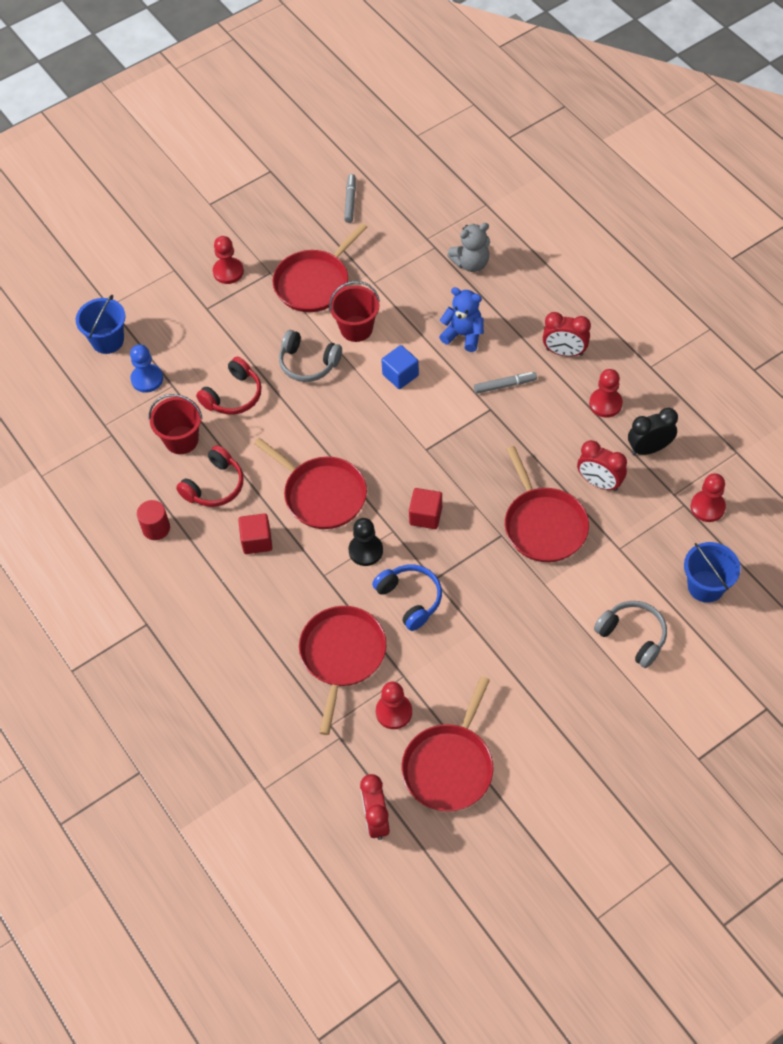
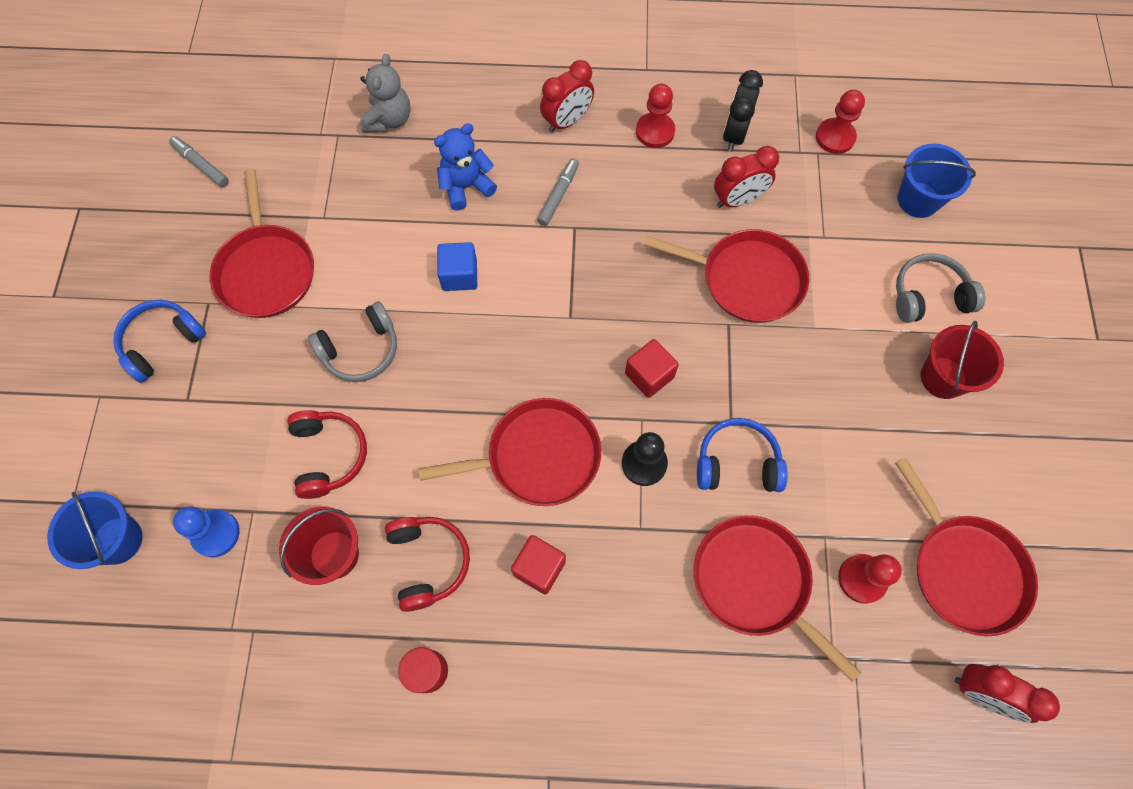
camera: 55 degrees left, 10 degrees up
(228, 272) = (162, 343): red pawn -> blue headphones
(356, 328) = (363, 274): red bucket -> red bucket (943, 377)

